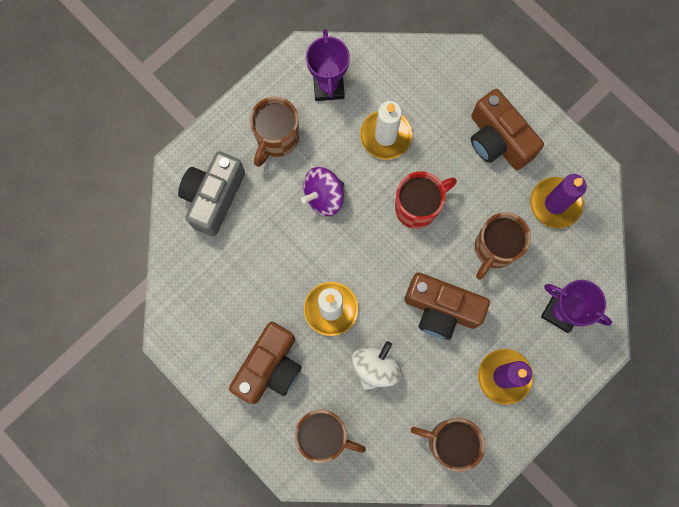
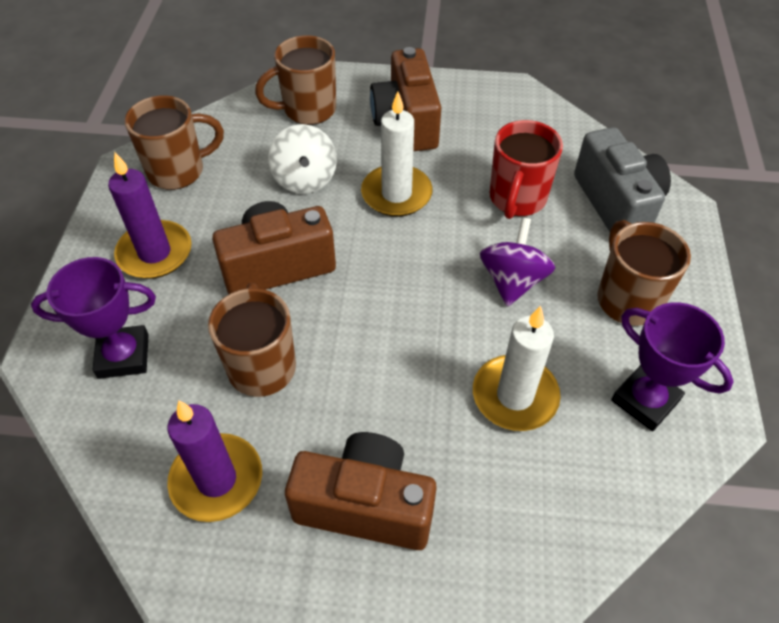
camera: 140 degrees right, 25 degrees down
(418, 207) = (397, 345): red mug -> red mug (517, 199)

